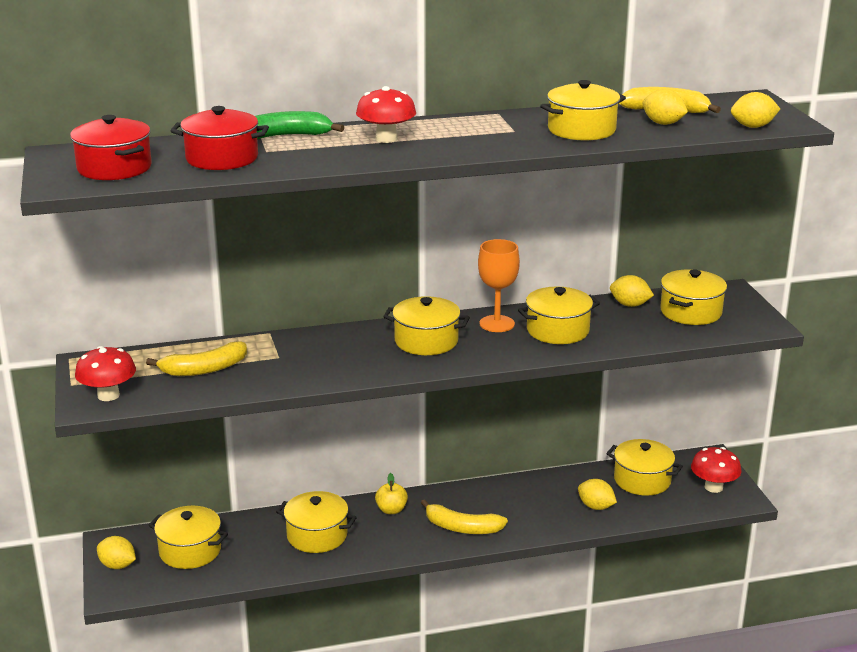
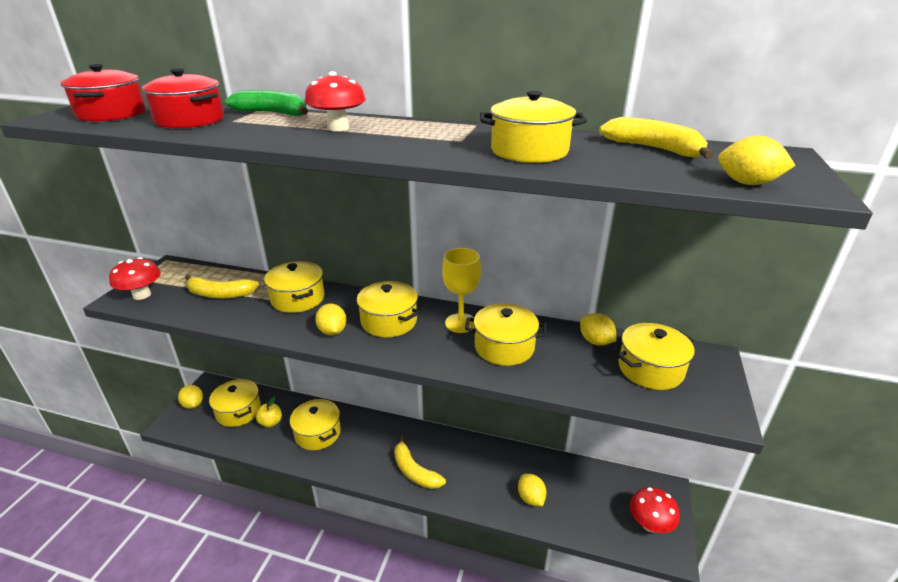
camera: 30 degrees right, 5 degrees up
(391, 510) = (382, 432): yellow apple -> yellow apple (271, 422)
(497, 324) = (460, 323): orange goblet -> yellow goblet
(642, 480) = (589, 487): yellow pot -> yellow pot (298, 299)
(663, 123) = (632, 160): yellow lemon -> yellow lemon (332, 331)

